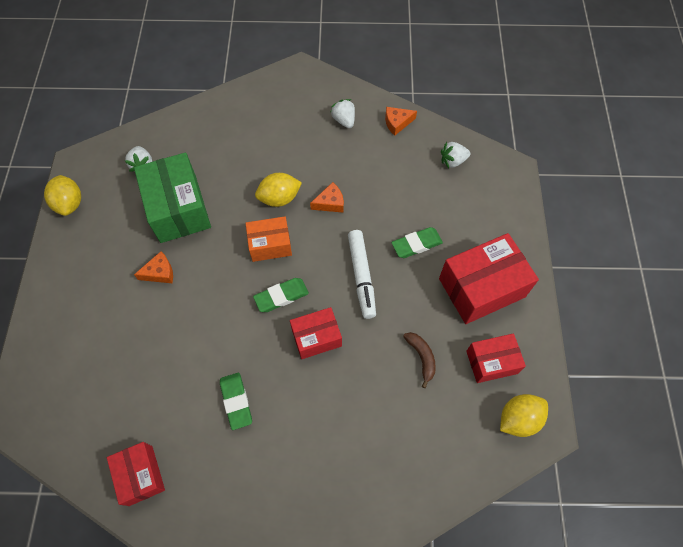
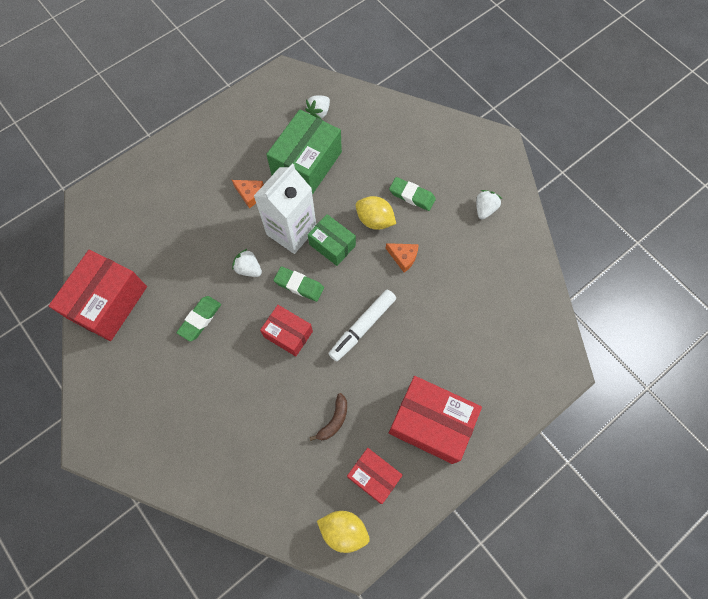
camera: 50 degrees right, 5 degrees up
(70, 203) = (251, 97): yellow lemon -> none
(140, 475) = (108, 302): red box -> red box, size x1.69
(227, 266) = (291, 231): none -> white carton
(270, 245) = (332, 245): orange box -> green box
(397, 123) = (521, 248): orange cheese -> none
(416, 244) = (424, 346): green eraser -> green eraser (412, 196)
(453, 161) = (526, 317): white strawberry -> white strawberry (248, 269)

